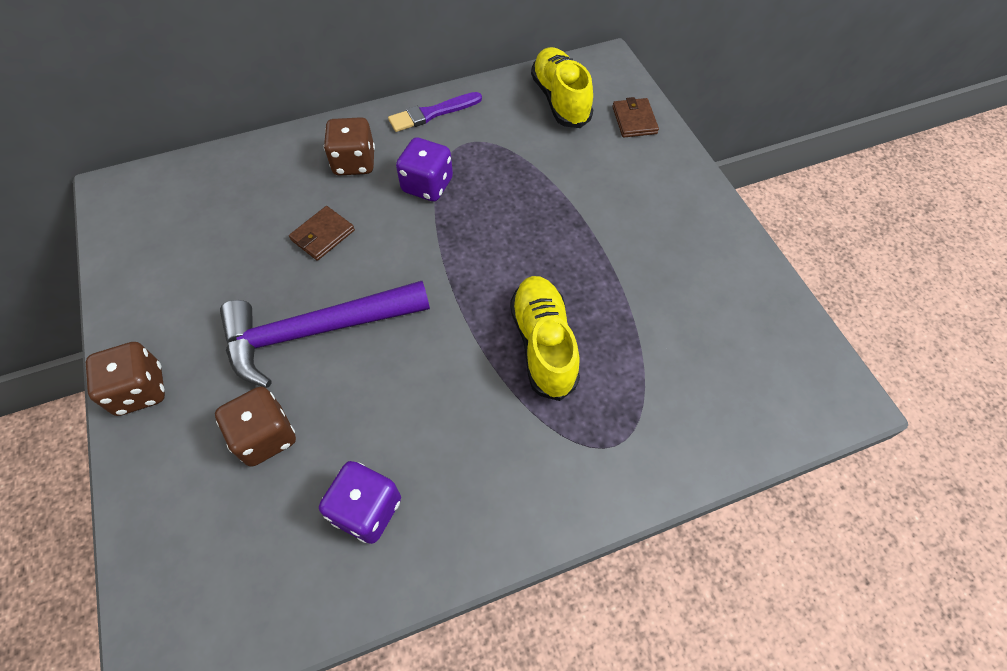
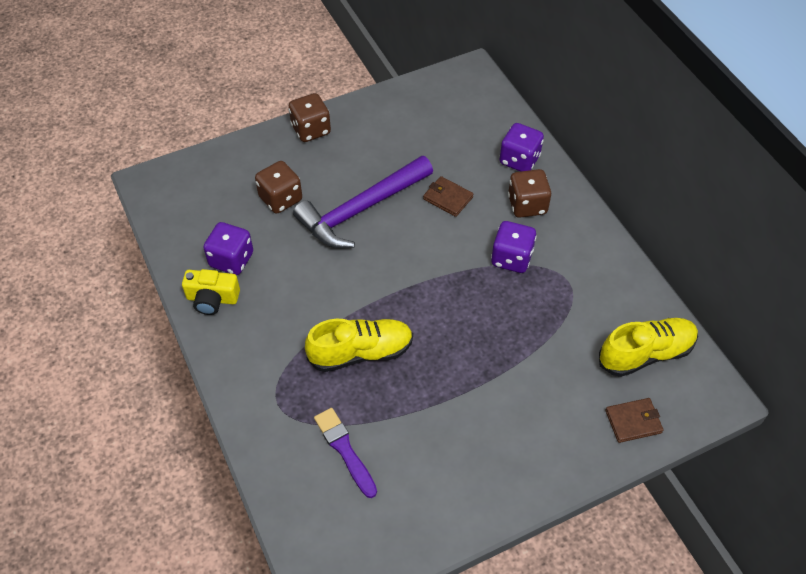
camera: 85 degrees right, 5 degrees down
(284, 161) = (519, 160): none -> purple dice
(316, 331) = (361, 210): purple hammer -> purple hammer turned 105 degrees counterclockwise
(433, 113) = (600, 252): purple brush -> purple brush (345, 450)
(436, 538) = (212, 299): none -> yellow camera

